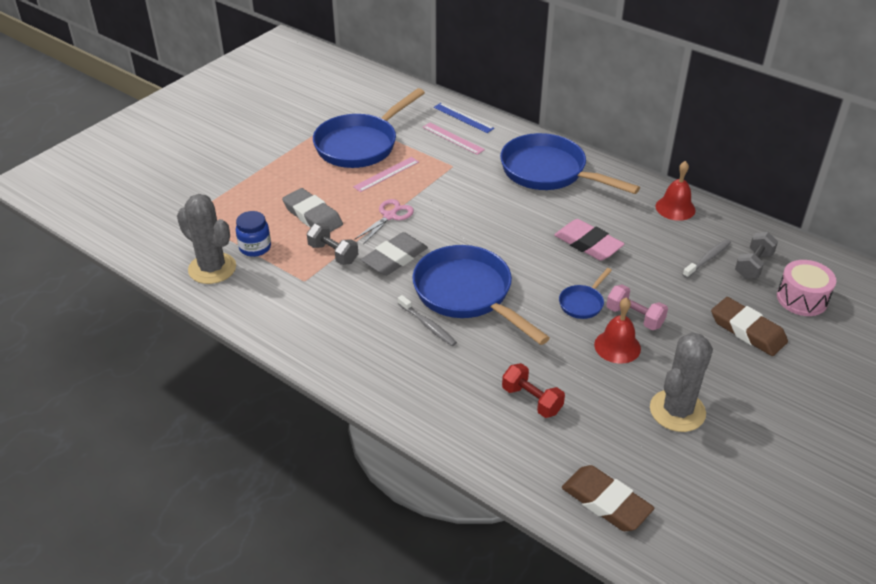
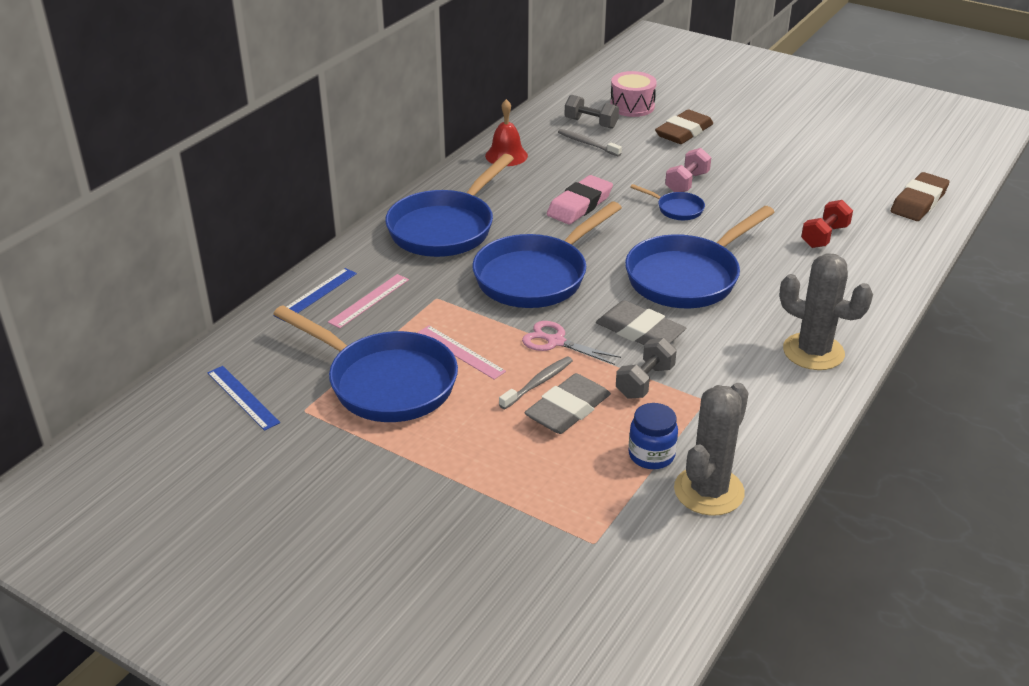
camera: 95 degrees left, 5 degrees down
(359, 96) = (243, 397): none -> blue ruler
(428, 325) = (747, 300): grey toothbrush -> grey toothbrush (538, 383)
(476, 213) = (536, 276): none -> blue pan
(617, 346) = (731, 192): red bell -> none
(677, 411) = (799, 168): grey cactus -> grey cactus (813, 352)

